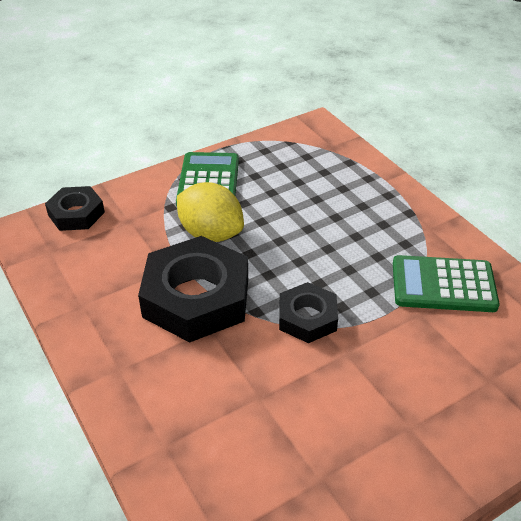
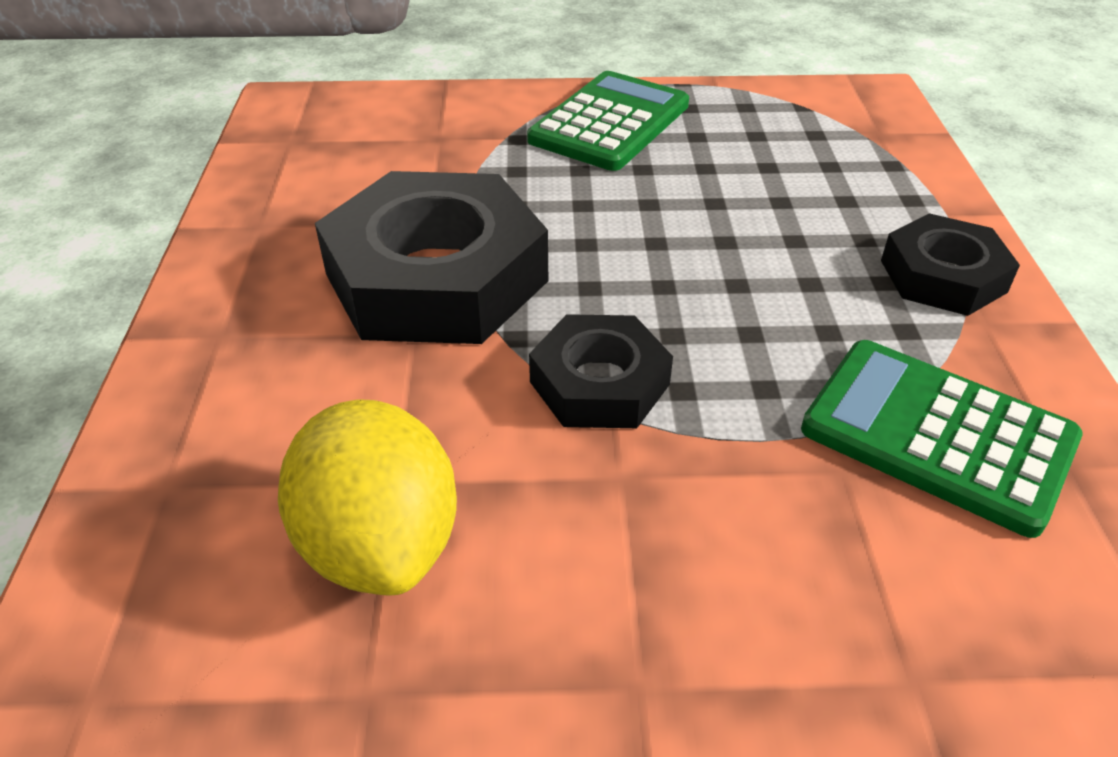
camera: 30 degrees right, 0 degrees up
(76, 213) = (372, 106): black nut -> black nut (942, 276)
(211, 233) = (547, 194): yellow lemon -> yellow lemon (380, 543)

